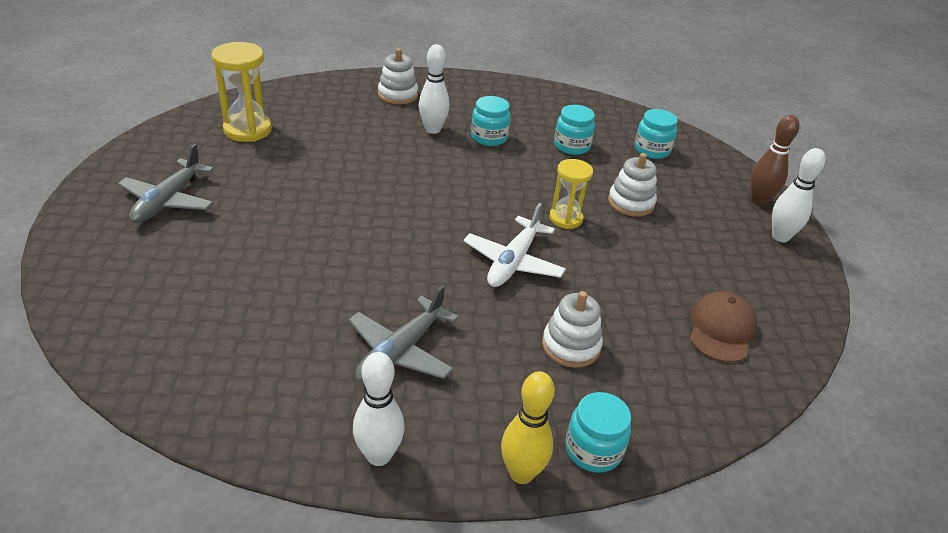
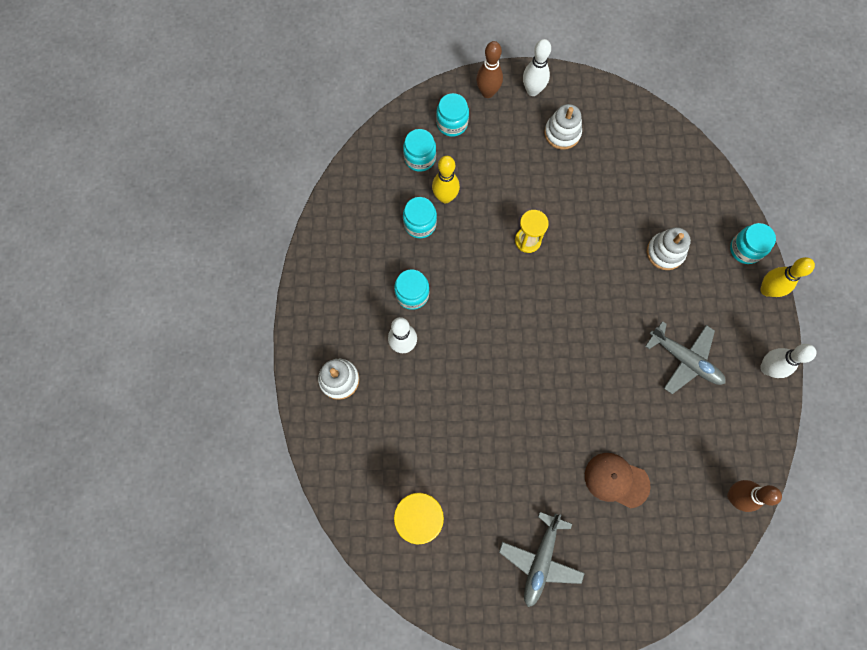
camera: 85 degrees left, 35 degrees up
(168, 201) = (540, 560): grey plane -> grey plane turned 90 degrees clockwise
(179, 387) = (734, 496): none -> brown bowling pin
(513, 262) = (585, 283): white plane -> none
(608, 163) = (445, 197): none -> yellow bowling pin
(631, 203) = (501, 188): white stacking toy -> white stacking toy (562, 133)
(704, 173) = (452, 123): none -> turquoise jar
(721, 330) = (637, 156): brown cap -> brown cap (616, 480)

